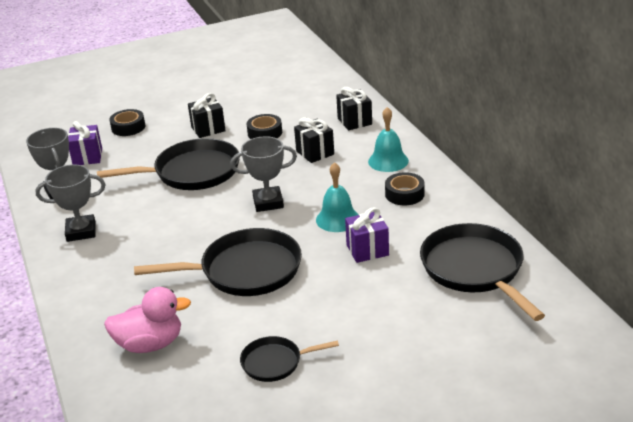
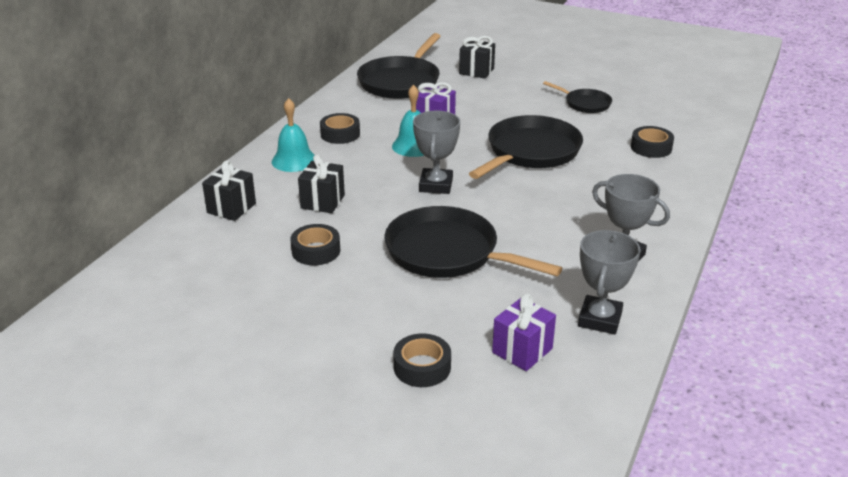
camera: 135 degrees left, 0 degrees up
(150, 344) = (651, 147): pink duck -> black tape
(208, 129) = (352, 296): black gift -> black gift (476, 71)
(245, 270) = (530, 152): black pan -> black pan turned 90 degrees clockwise
(268, 203) = (436, 185): grey trophy -> grey trophy turned 60 degrees clockwise

